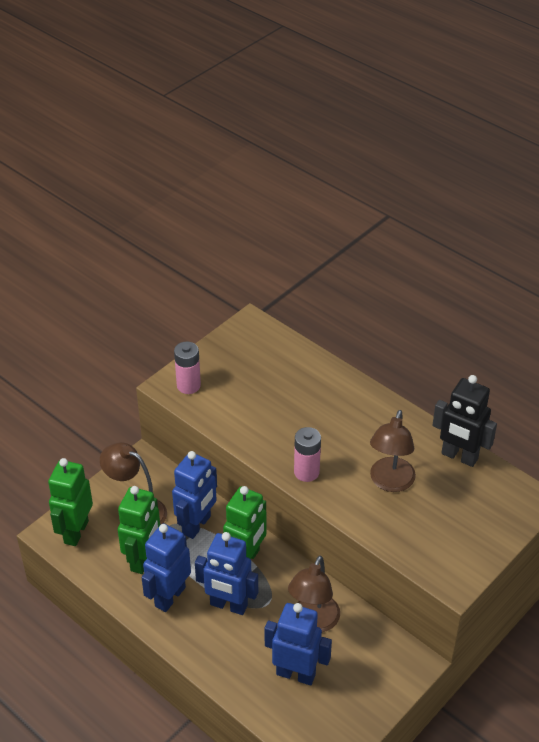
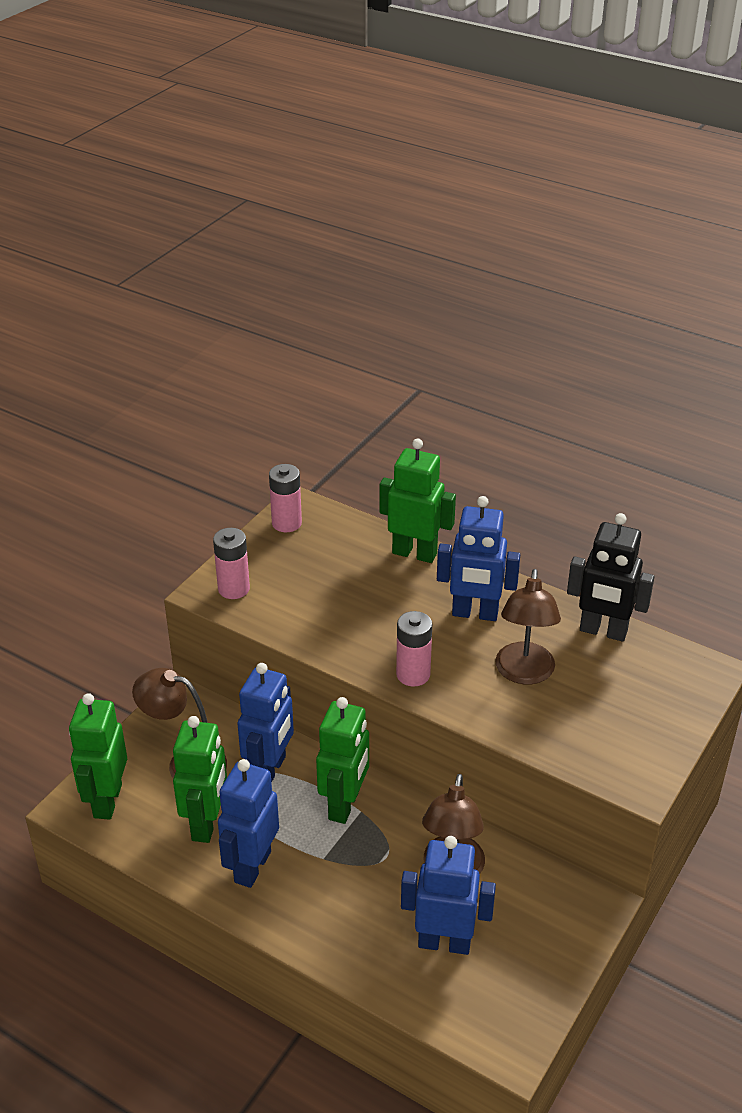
camera: 10 degrees left, 5 degrees down
(228, 605) = (334, 866): blue robot -> blue robot (475, 613)
(239, 336) = (286, 523): none -> pink battery
(330, 373) = (414, 553): none -> green robot

